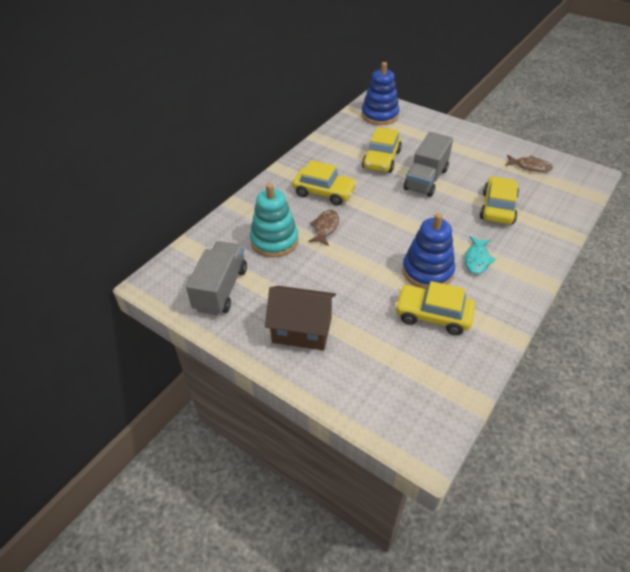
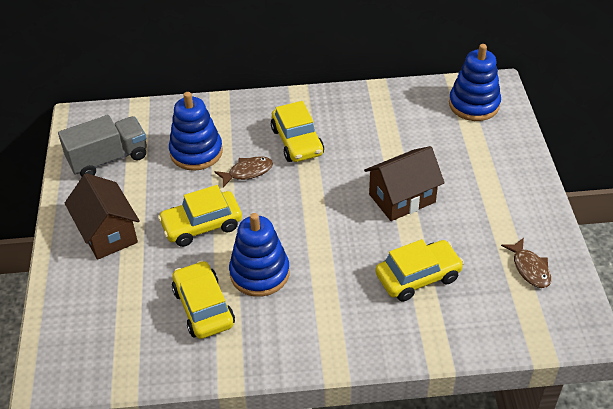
camera: 50 degrees right, 0 degrees up
(274, 241) = (196, 152): turquoise stacking toy -> blue stacking toy
(381, 159) = (396, 149): yellow car -> yellow car (202, 225)
(426, 179) = (402, 198): grey truck -> brown house
(477, 259) = (314, 301): turquoise fish -> none

